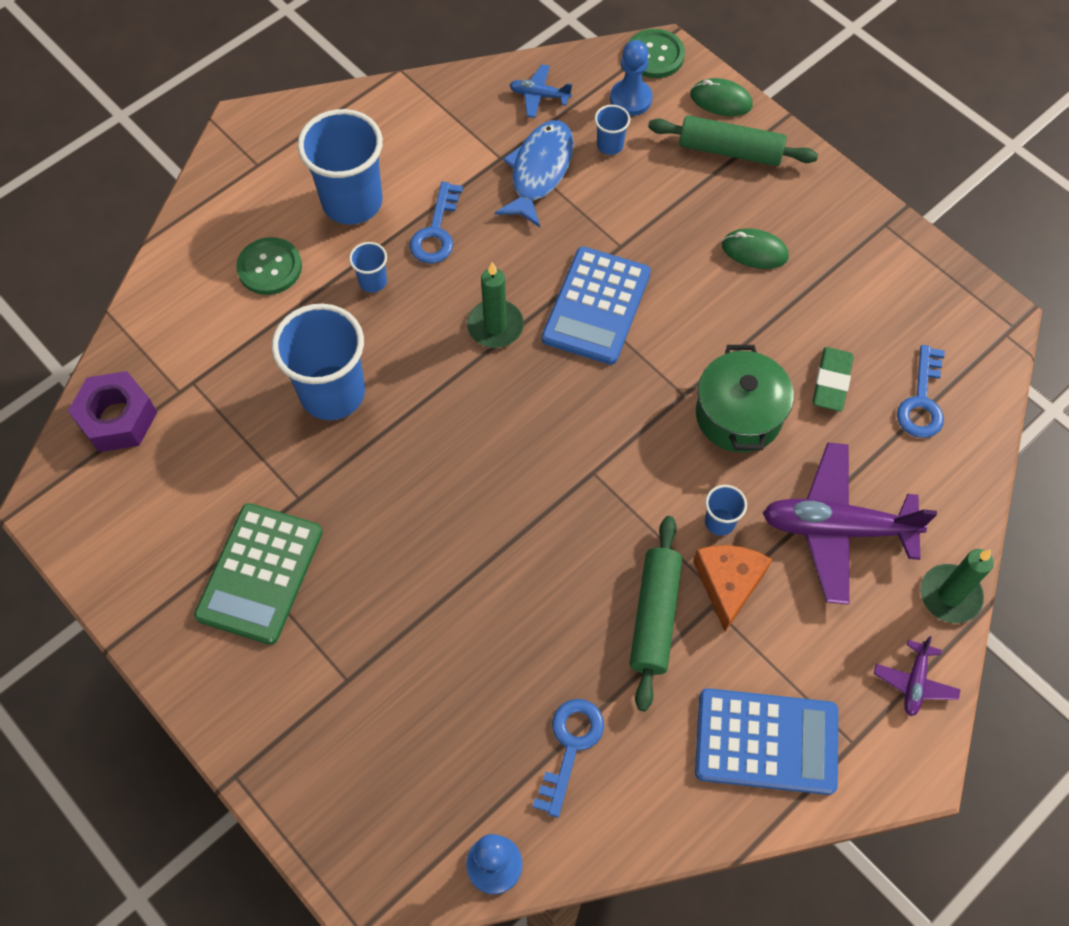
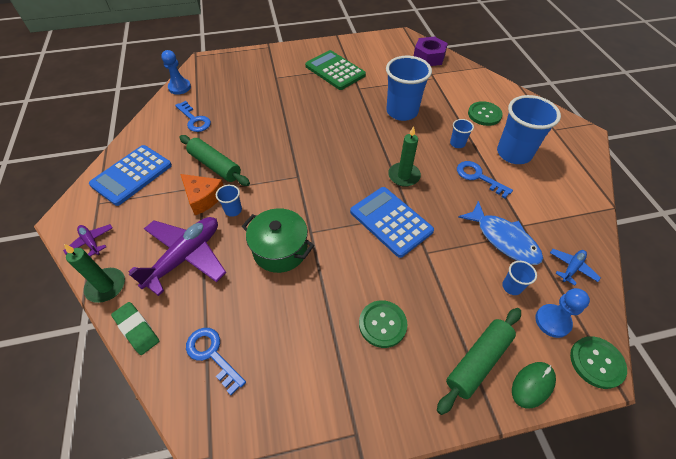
camera: 120 degrees right, 10 degrees down
(754, 251) = (382, 324): green mouse -> green button
(831, 382) = (263, 310): green eraser -> green eraser (137, 329)

